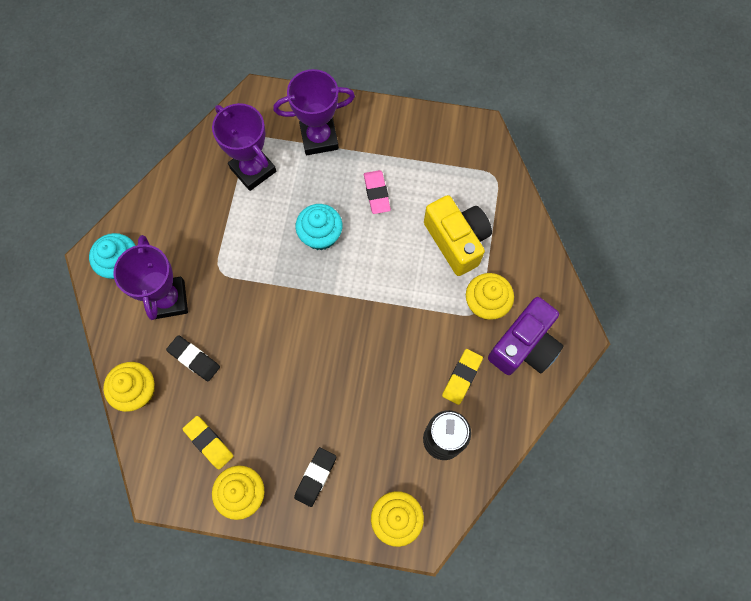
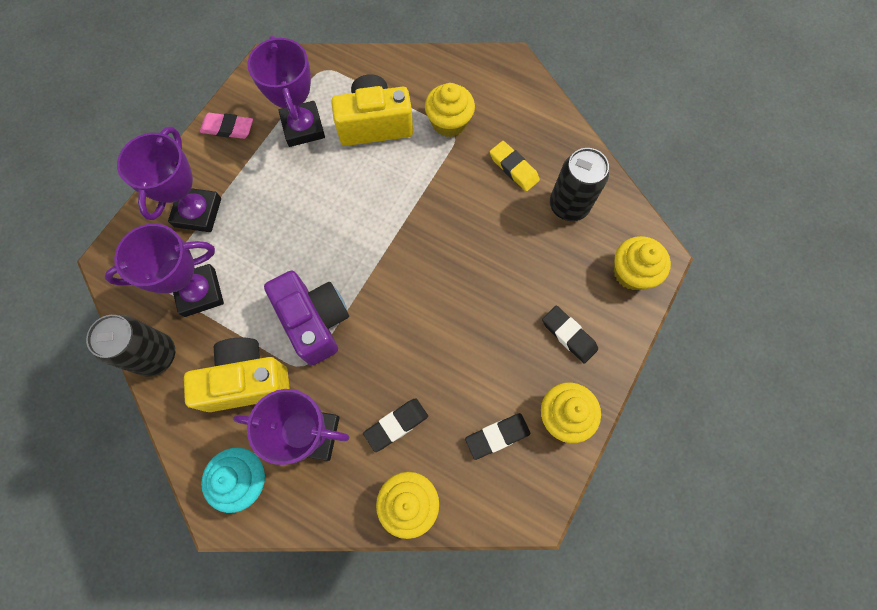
camera: 70 degrees left, 0 degrees up
(194, 162) = (156, 355): none -> black can
(194, 234) = (247, 380): none -> yellow camera
(209, 443) = (497, 436): yellow eraser -> black eraser
(320, 235) = (311, 247): turquoise cupcake -> none
(377, 193) = (290, 178): pink eraser -> pink eraser (228, 128)
(429, 183) = (303, 127): none -> purple trophy
(524, 346) = (503, 106): purple camera -> purple camera (315, 321)

